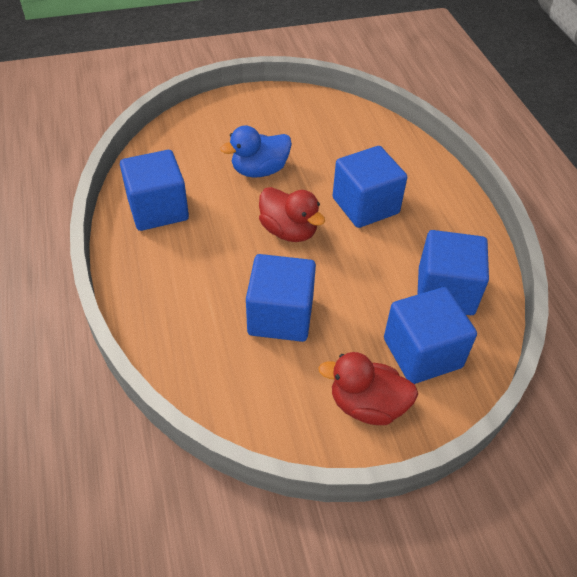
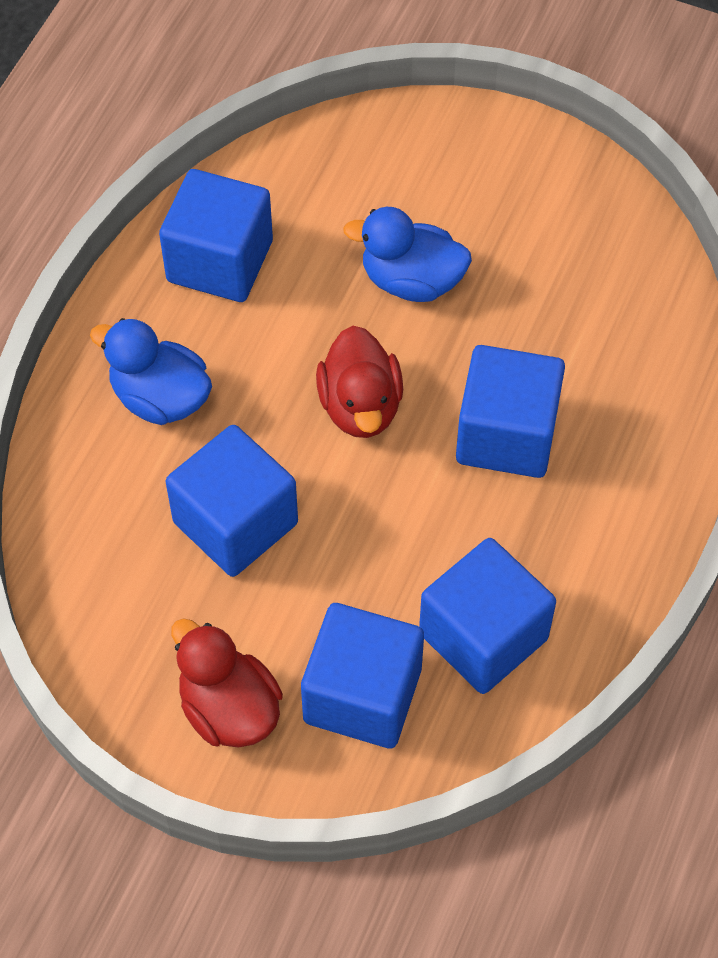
camera: 40 degrees right, 10 degrees up
(185, 283) = (160, 398): none -> blue duck

